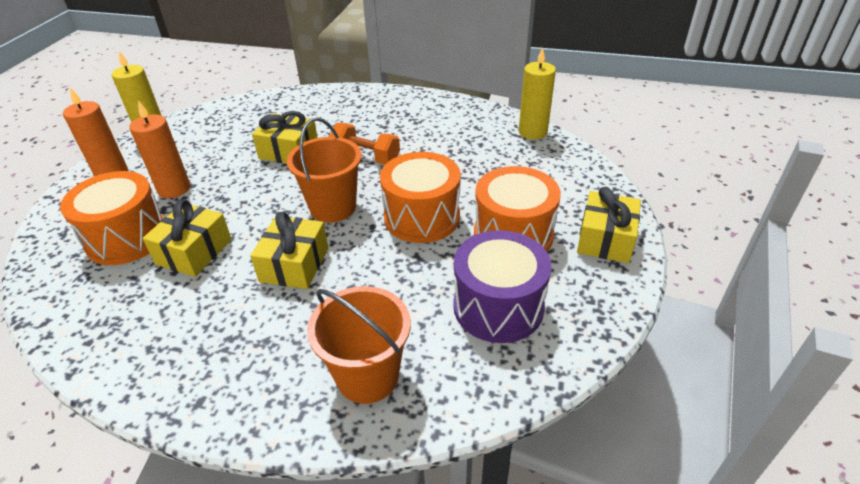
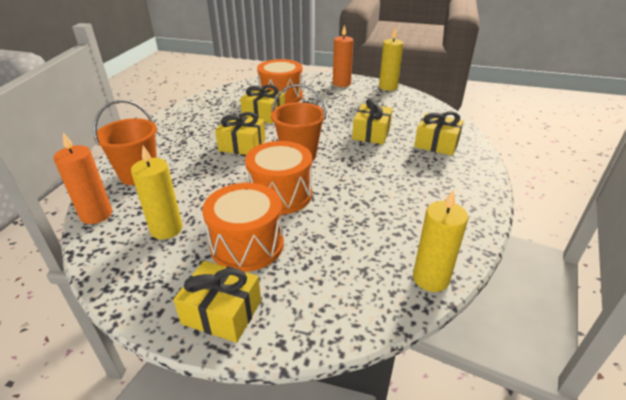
camera: 90 degrees right, 5 degrees down
(174, 189) = (325, 101): orange candle -> orange candle (96, 215)
(324, 111) = (436, 144): none -> yellow gift
(366, 156) = (366, 166): orange dumbbell -> none
(498, 306) = (166, 229): purple drum -> yellow candle

